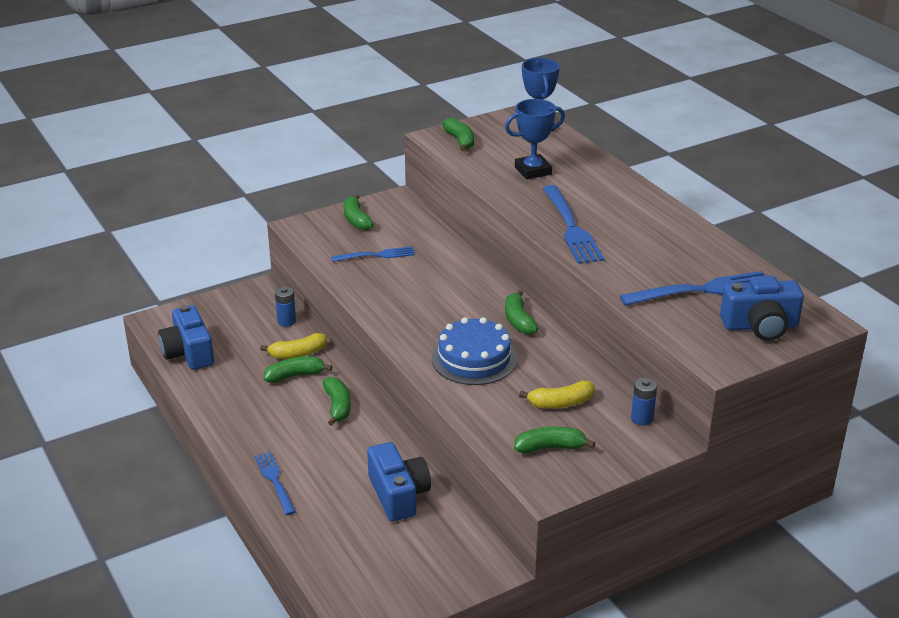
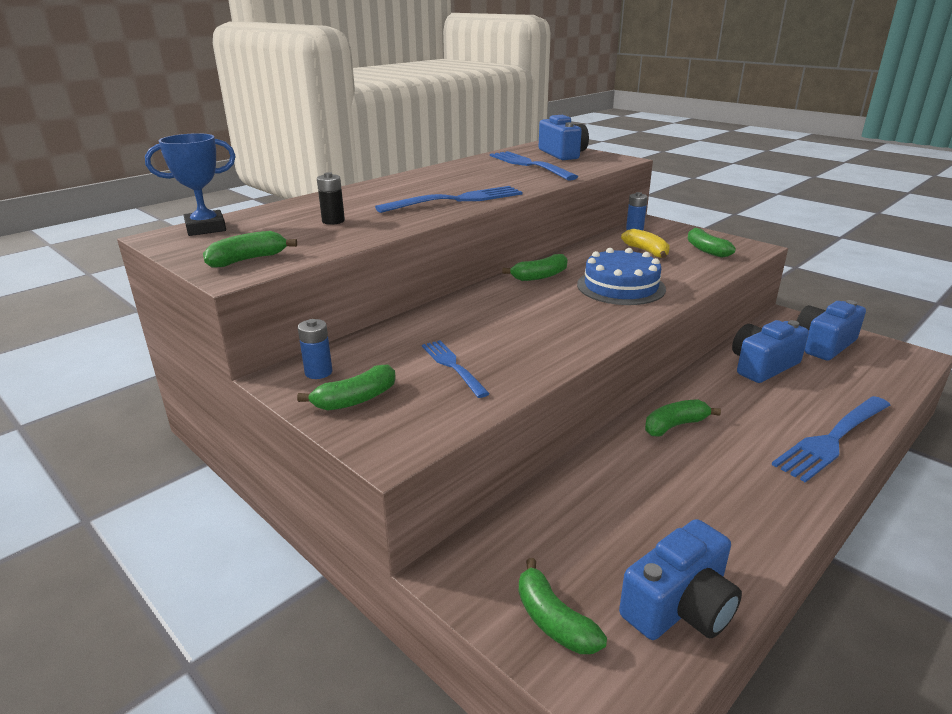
camera: 105 degrees left, 5 degrees down
(275, 481) = (833, 438): blue fork -> blue fork, size x1.66
(286, 321) = (530, 514): blue battery -> blue battery (318, 372)
(295, 375) = (646, 472): green banana -> green banana (553, 620)
(298, 354) = (600, 482): yellow banana -> none
(418, 562) = (824, 344): none -> blue camera
(533, 171) = (333, 221): blue trophy -> black battery

